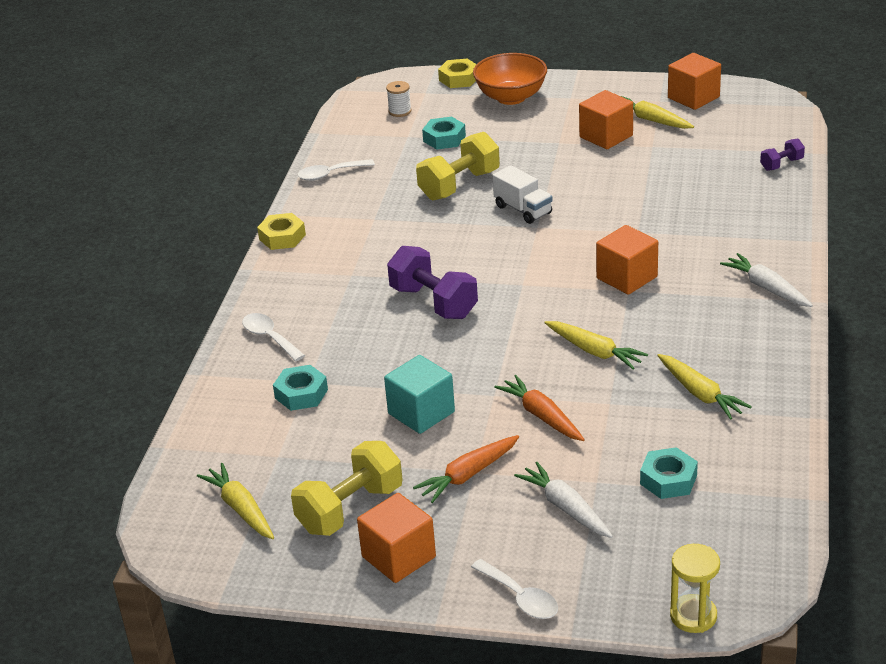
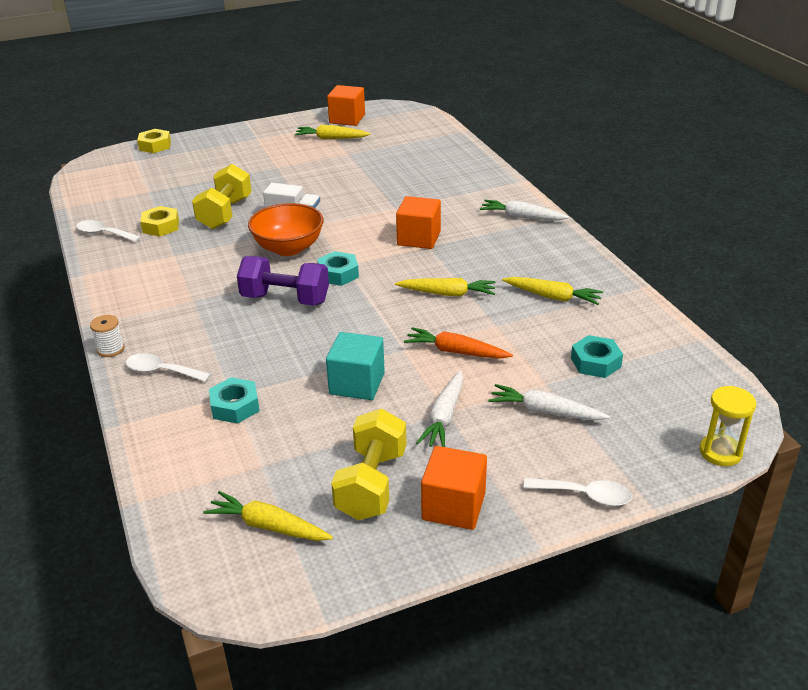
camera: 35 degrees left, 0 degrees up
(282, 237) = (101, 291): yellow nut -> yellow nut (161, 226)
(330, 174) = (104, 234): white spoon -> white spoon turned 75 degrees clockwise
(400, 111) = (125, 177): white spool -> white spool (111, 349)
(444, 138) = (181, 186): turquoise nut -> turquoise nut (338, 274)
(468, 475) = (444, 417): orange carrot -> white carrot
(511, 97) = (210, 148): orange bowl -> orange bowl (288, 248)
(606, 136) = (308, 155): orange cube -> none
(781, 164) = (449, 143): purple dumbbell -> none

